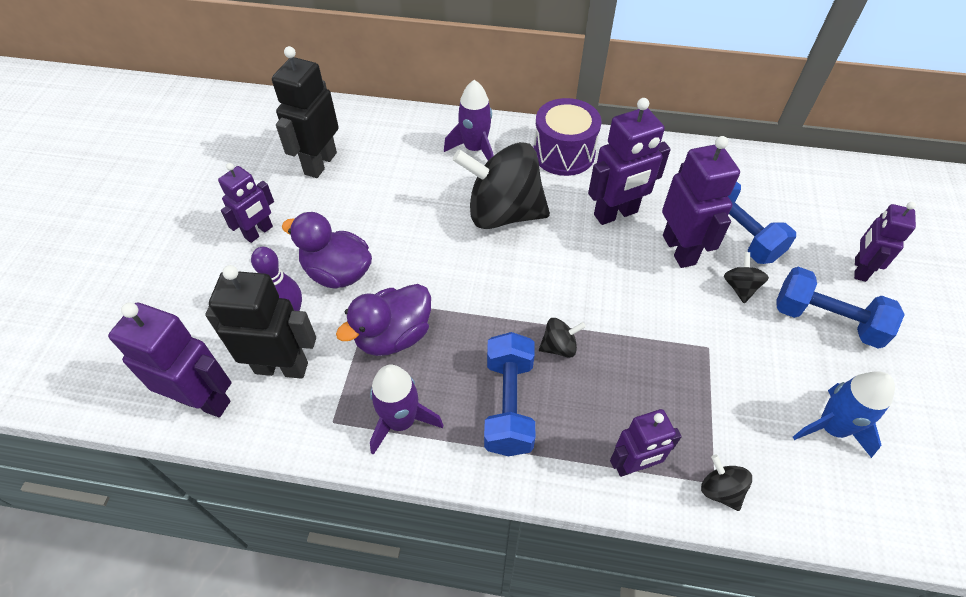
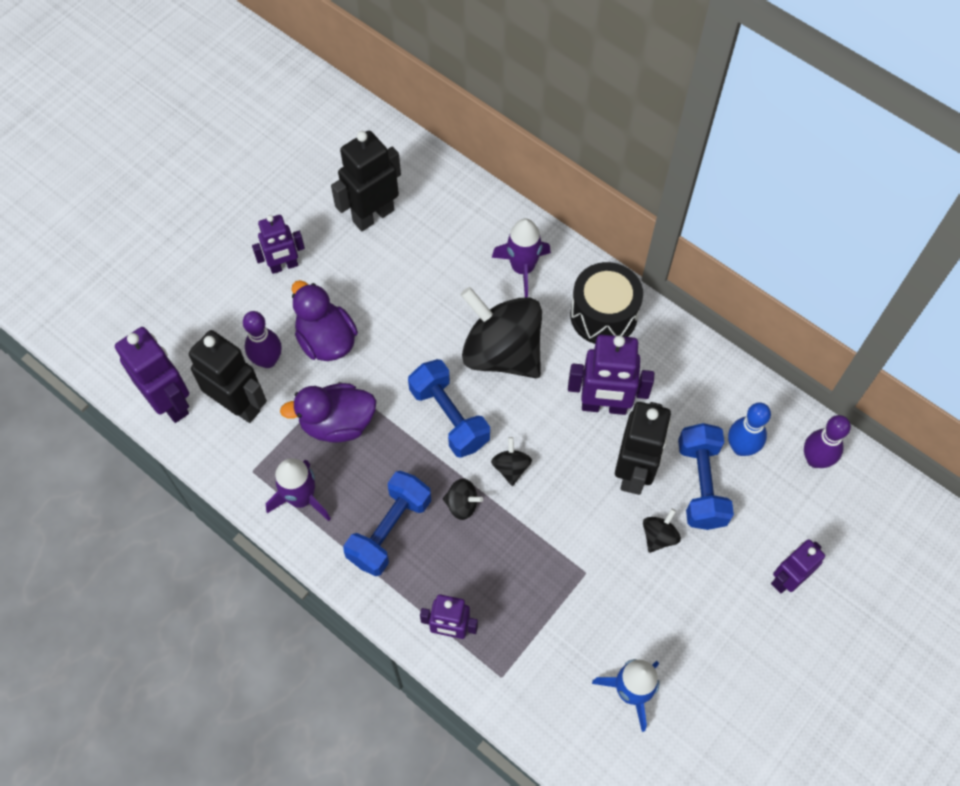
camera: 30 degrees right, 10 degrees up
(563, 153) = (603, 315): purple drum -> black drum
(679, 249) = (634, 472): purple robot -> black robot
(720, 490) = (501, 685): black spinning top -> black spinning top (511, 467)
(741, 195) = (741, 447): none -> blue bowling pin
(798, 178) = (815, 459): none -> purple bowling pin
(826, 320) = (710, 607): blue dumbbell -> blue dumbbell (449, 417)

